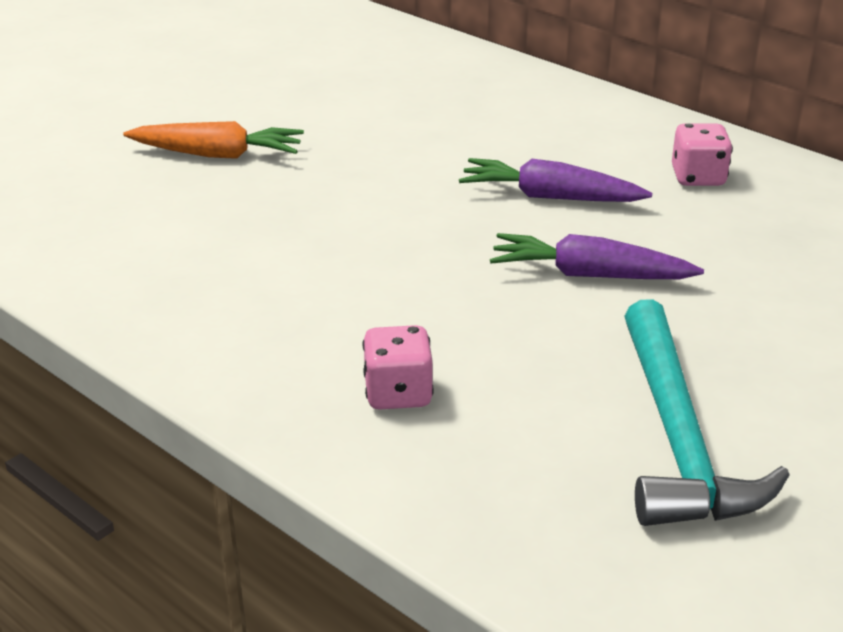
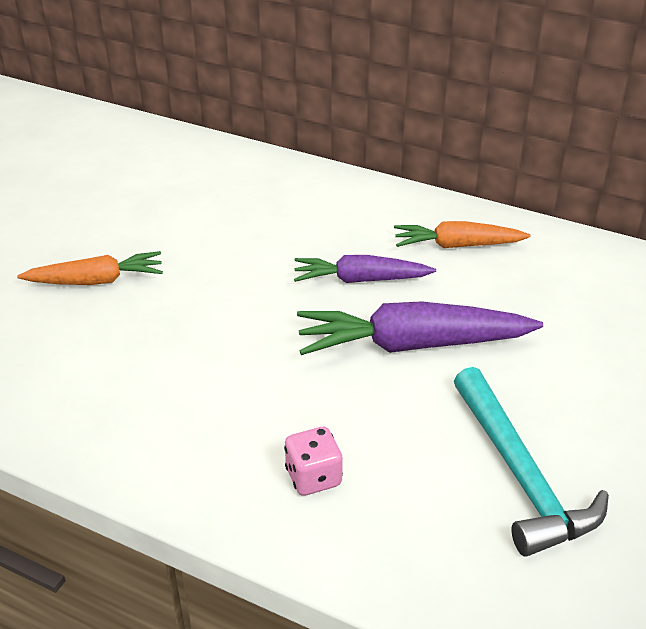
camera: 15 degrees left, 5 degrees up
(590, 275) = (412, 345): purple carrot -> purple carrot, size x1.58
(698, 177) = (457, 245): pink dice -> orange carrot

